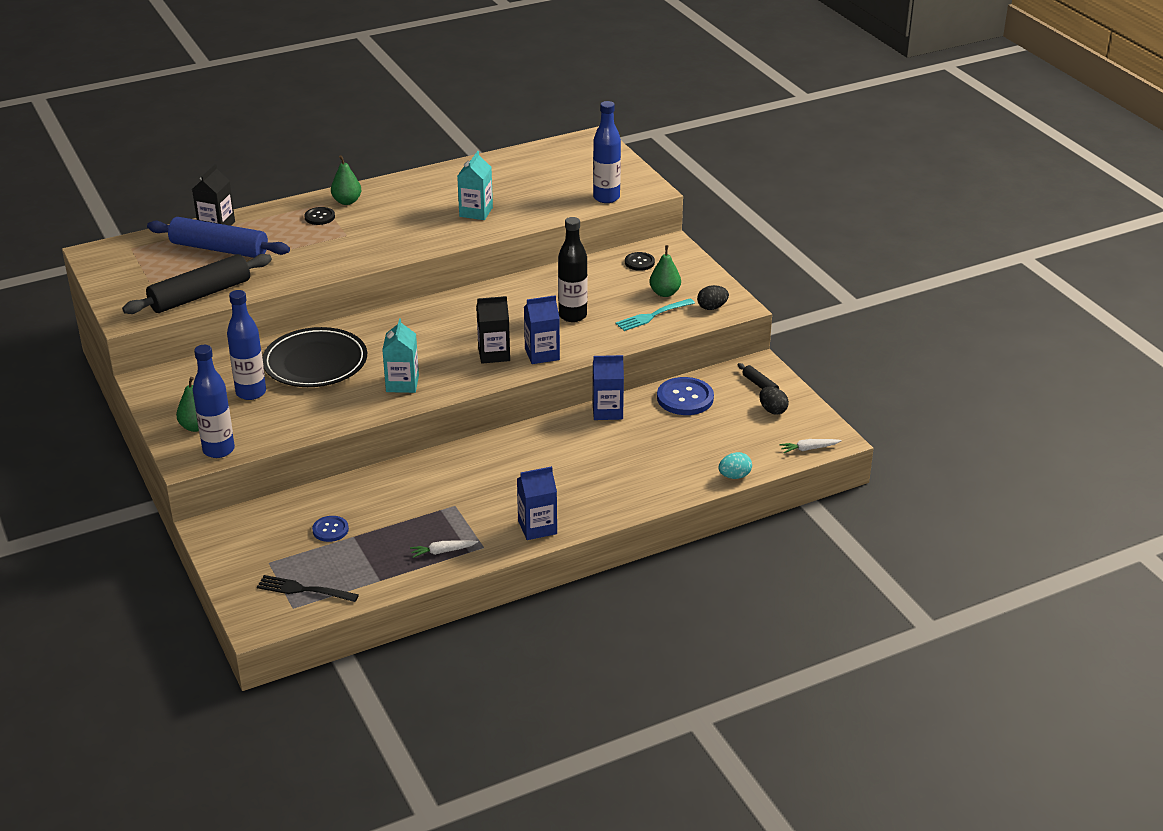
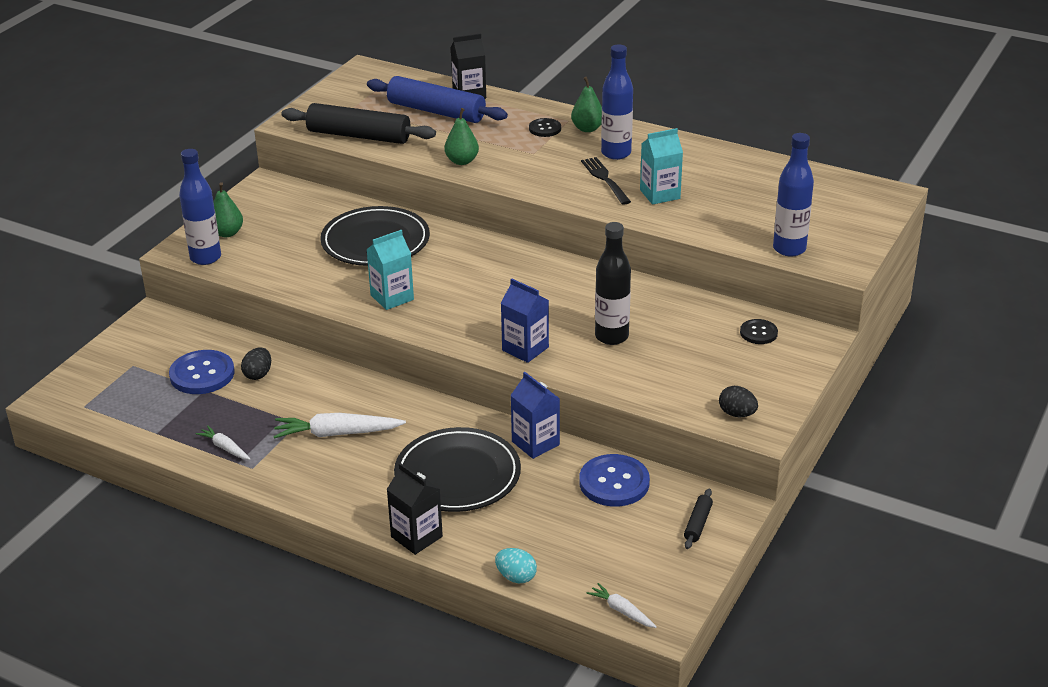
camera: 55 degrees right, 0 degrees up
(219, 249) = (436, 111): blue rolling pin -> blue rolling pin turned 45 degrees counterclockwise
(251, 393) = (299, 234): blue bottle -> blue bottle (616, 153)
(304, 590) = (111, 400): black fork -> black fork (605, 179)
(330, 530) = (202, 374): blue button -> blue button, size x1.75
(491, 492) = (337, 433): none -> white carrot
(494, 354) = (493, 323): black carton -> black carton (416, 536)
(537, 527) = (309, 485): blue carton -> none
(603, 457) = (457, 475): none -> black plate
(653, 315) = (673, 383): turquoise fork -> none
(665, 293) = (724, 373): green pear -> green pear (462, 161)
(772, 410) = (662, 553): black egg -> black egg (258, 374)

